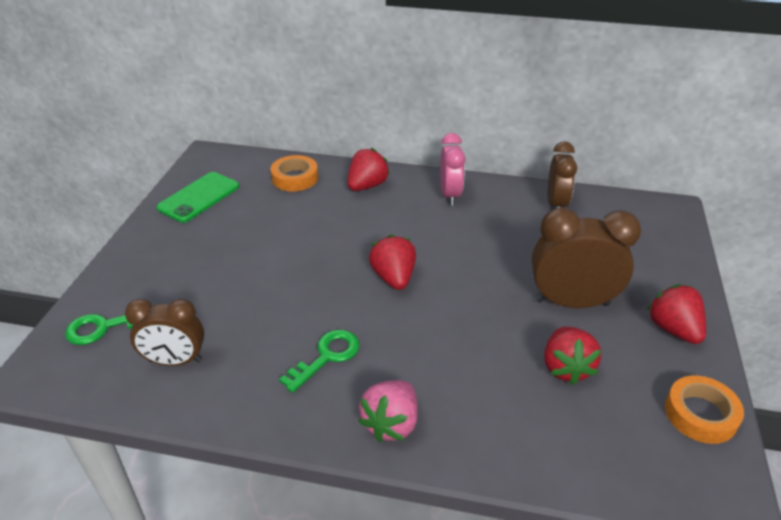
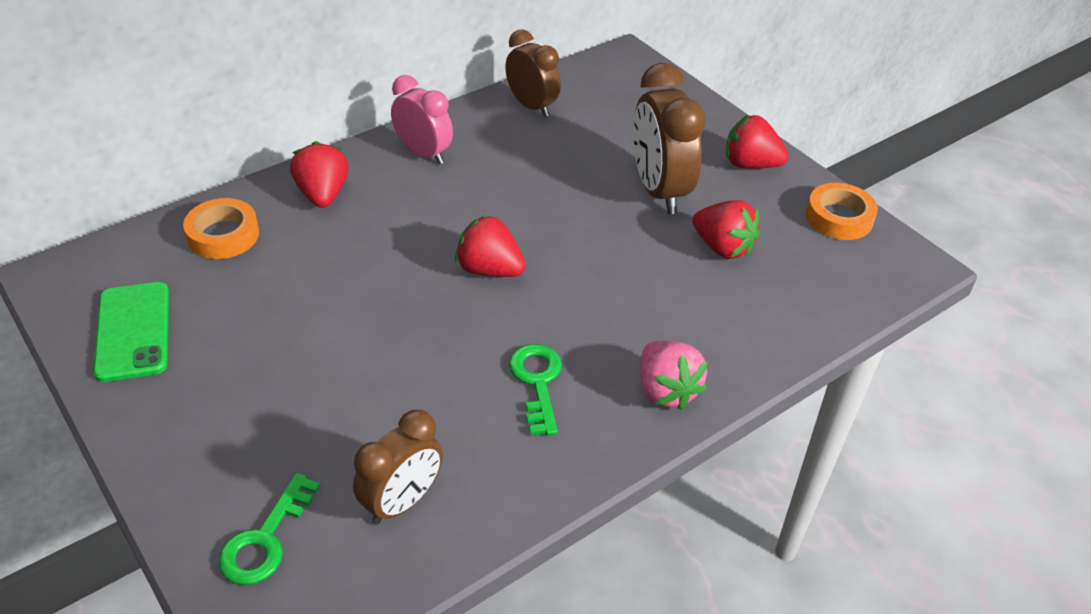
camera: 50 degrees left, 5 degrees up
(572, 302) = (659, 190): brown clock -> brown clock turned 60 degrees counterclockwise

